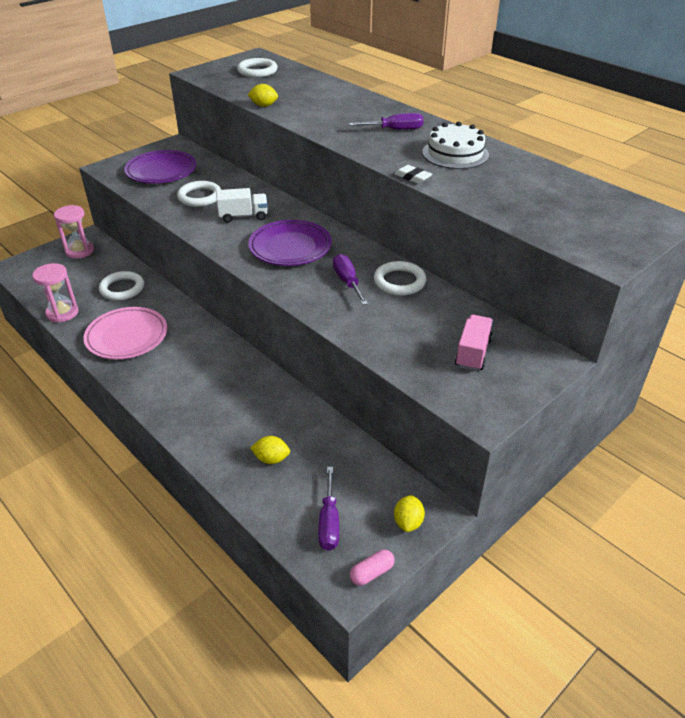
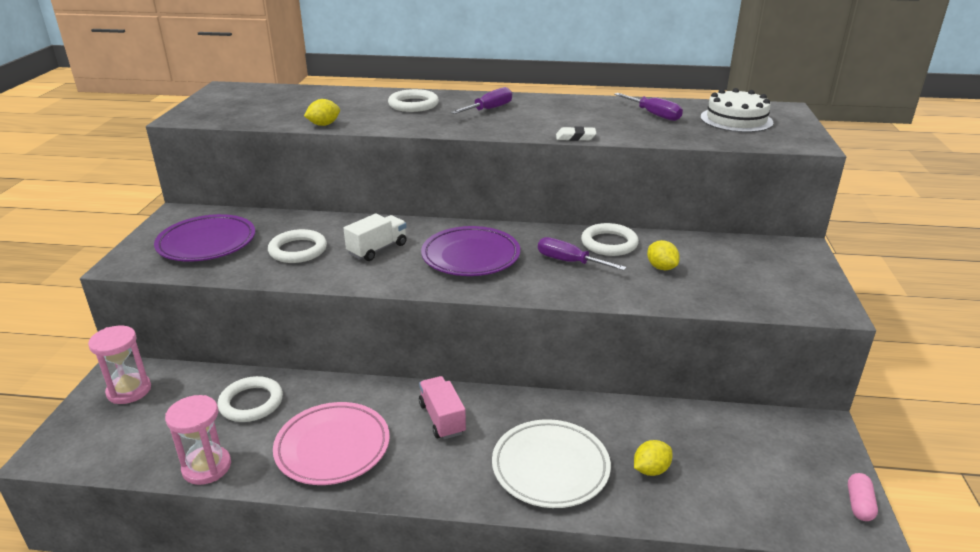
camera: 40 degrees left, 10 degrees down
(217, 419) = (550, 467): none -> white plate
(257, 71) = (255, 100): white ring -> white ring (413, 104)
(329, 522) = (772, 489): purple screwdriver -> purple screwdriver (654, 115)
(408, 522) = (820, 447): yellow lemon -> yellow lemon (661, 267)
(455, 153) = (571, 112): white cake -> white cake (736, 120)
(473, 353) = (748, 269): pink truck -> pink truck (442, 418)

